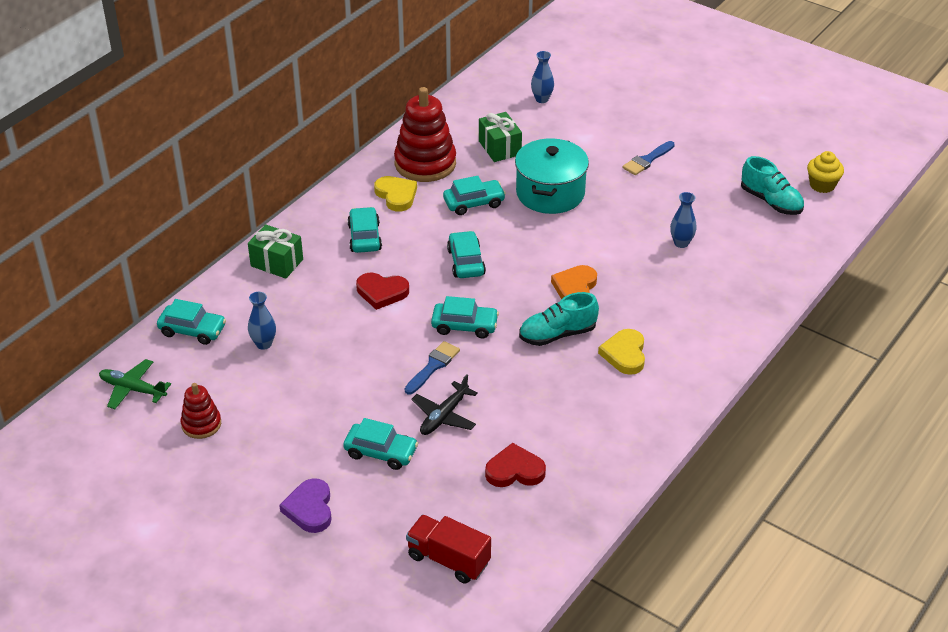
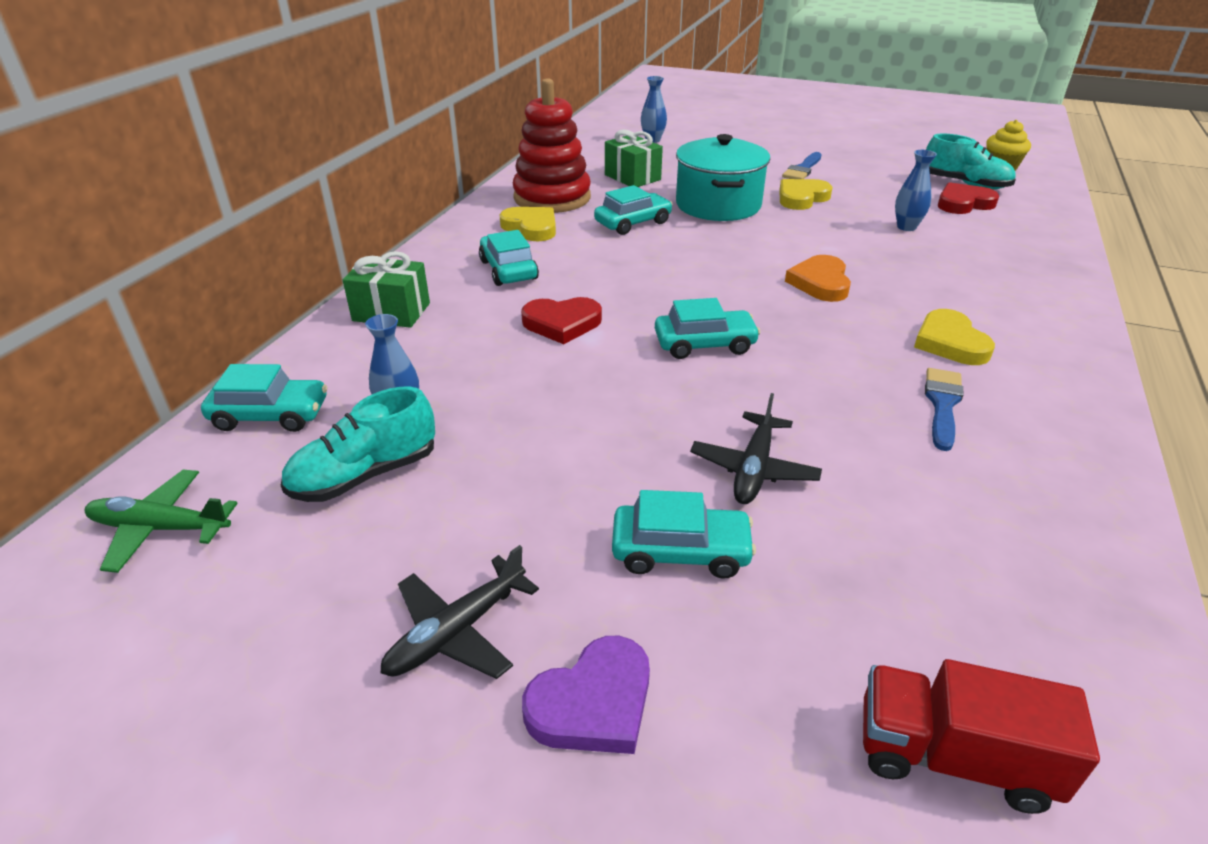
camera: 15 degrees left, 5 degrees down
(201, 424) = (310, 568): red stacking toy -> none
(261, 468) = (457, 631): none -> black plane
(310, 509) = (593, 703): purple heart -> purple heart turned 105 degrees counterclockwise
(433, 366) = (691, 401): blue brush -> blue brush (942, 404)
(466, 262) = (659, 277): turquoise car -> none
(515, 470) = (934, 535): red heart -> red heart (963, 203)
(557, 334) = (840, 334): turquoise shoe -> turquoise shoe (365, 475)
(622, 196) = (801, 198): none -> yellow heart

